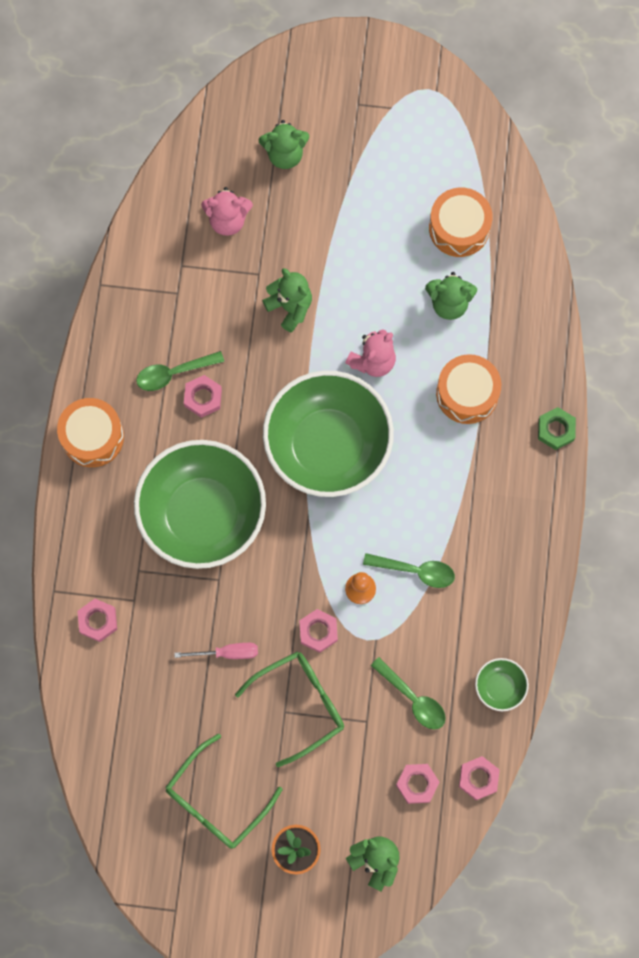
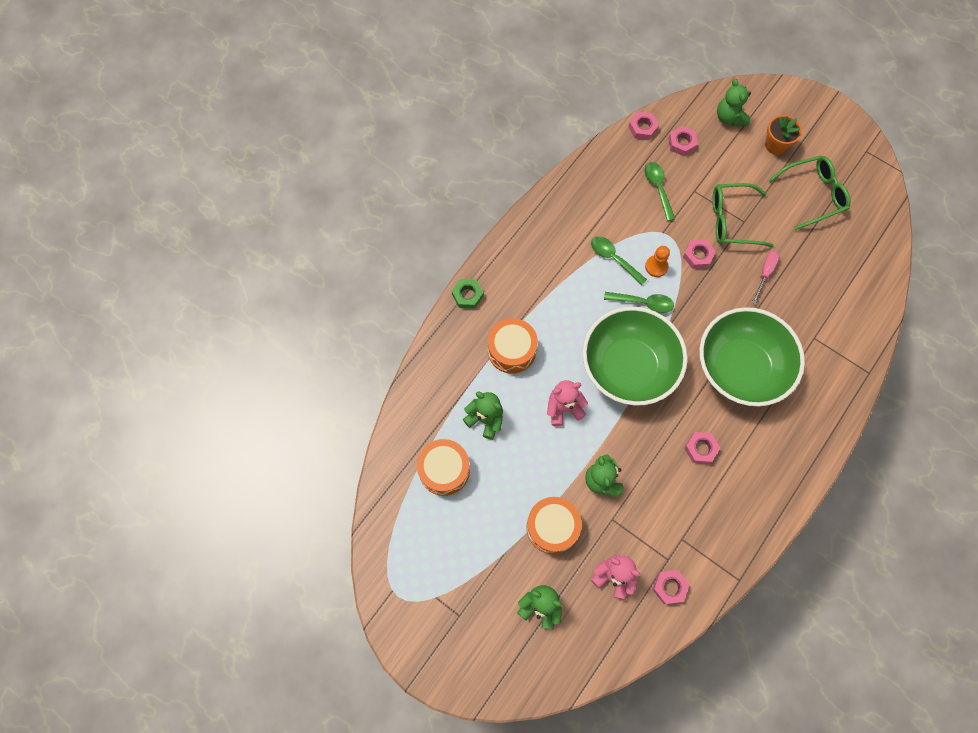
camera: 150 degrees left, 5 degrees down
(92, 437) = (796, 464): orange drum -> orange drum (552, 527)
(98, 621) = (845, 337): pink nut -> pink nut (669, 587)
(173, 373) = (714, 478): green spoon -> green spoon (643, 303)
(227, 653) = (765, 273): pink screwdriver -> pink screwdriver turned 90 degrees clockwise
(500, 687) = (600, 168): green bowl -> none

